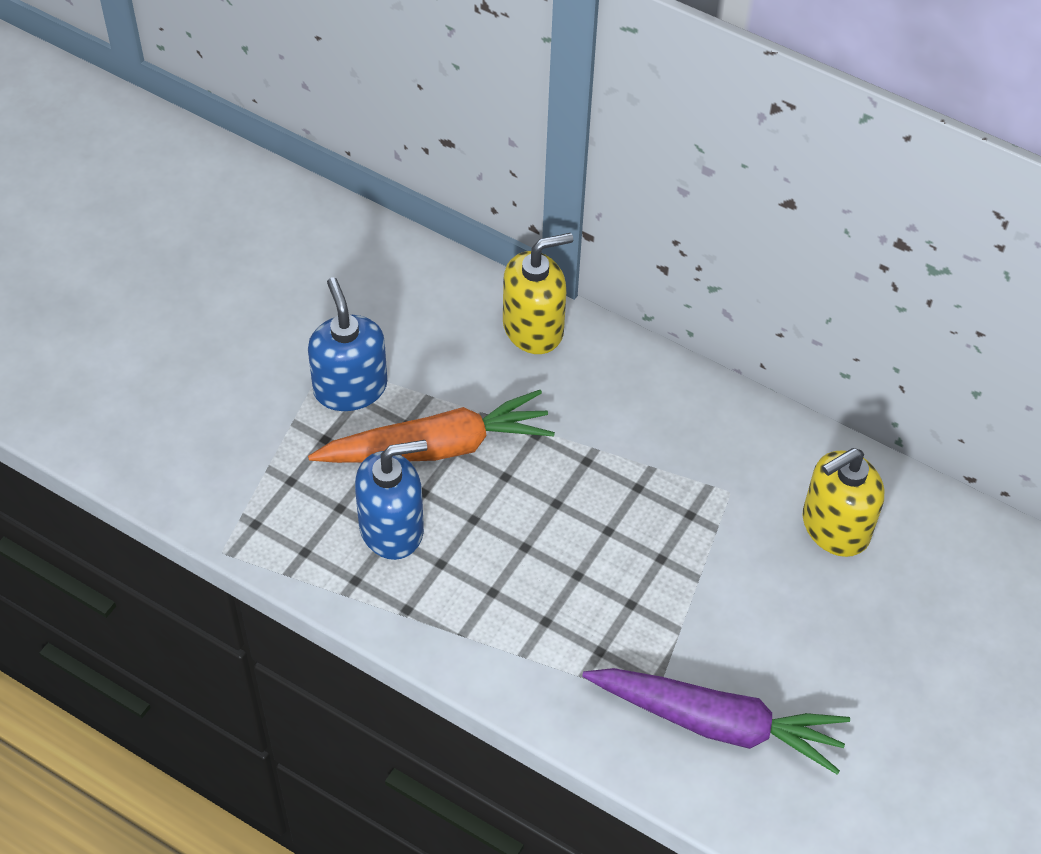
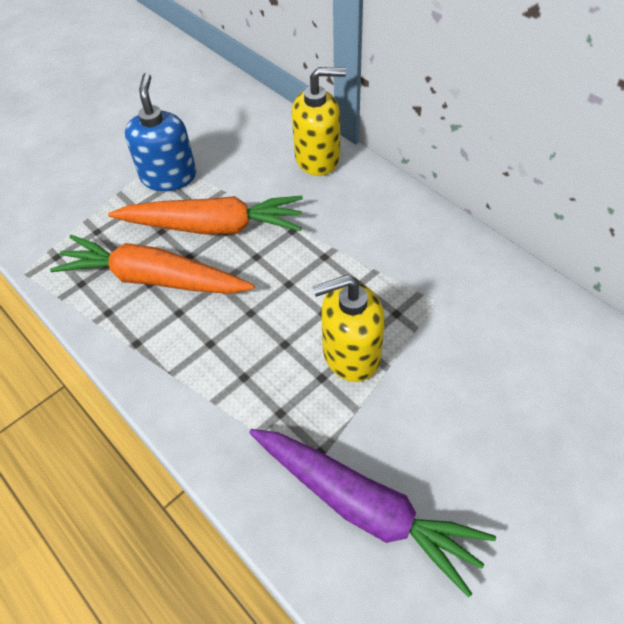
camera: 20 degrees right, 0 degrees up
(392, 528) = (153, 279): blue soap dispenser -> orange carrot
(835, 527) = (523, 348): yellow soap dispenser -> yellow soap dispenser (351, 354)

